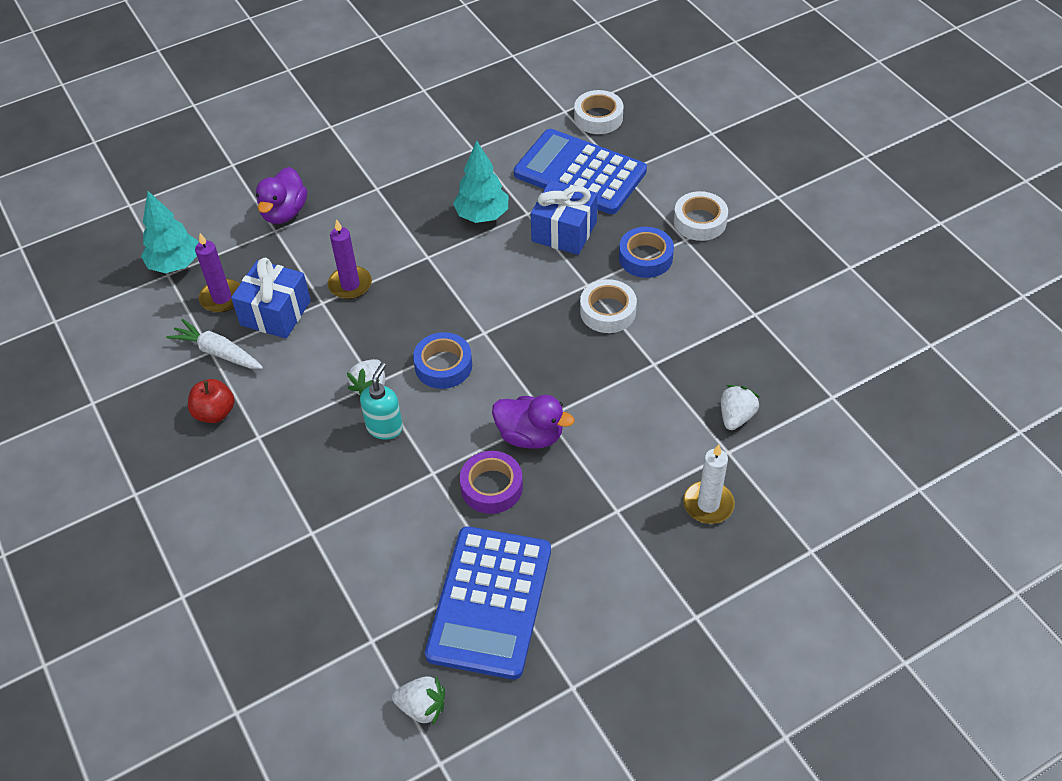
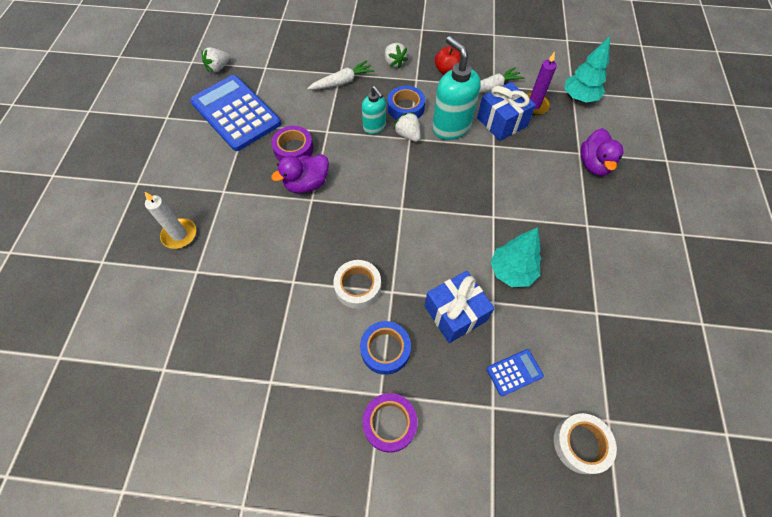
camera: 125 degrees right, 10 degrees up
(284, 212) = (594, 164): purple duck -> purple duck turned 135 degrees counterclockwise
(323, 354) = (451, 127): none -> turquoise soap dispenser
(328, 517) = (342, 82): none -> white carrot
(350, 285) = (498, 165): purple candle -> none
(443, 365) = (393, 174): blue tape -> blue tape (405, 108)
(580, 173) = (514, 372): blue calculator -> blue calculator, size x0.42
(700, 221) = (389, 423): white tape -> purple tape
(736, 416) = (211, 296): white strawberry -> white strawberry (394, 63)

